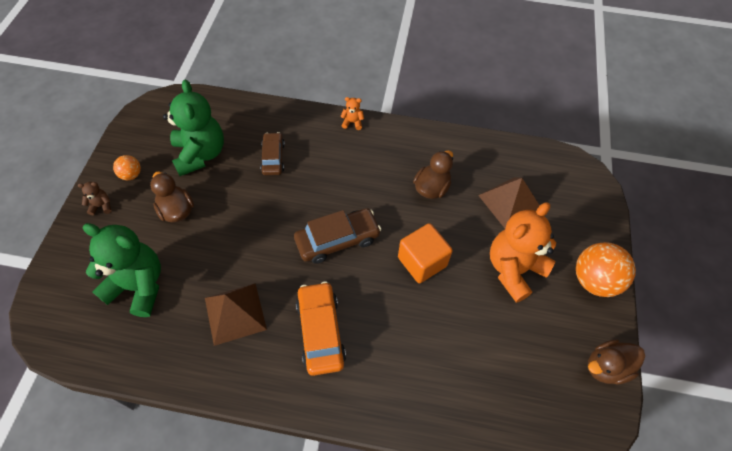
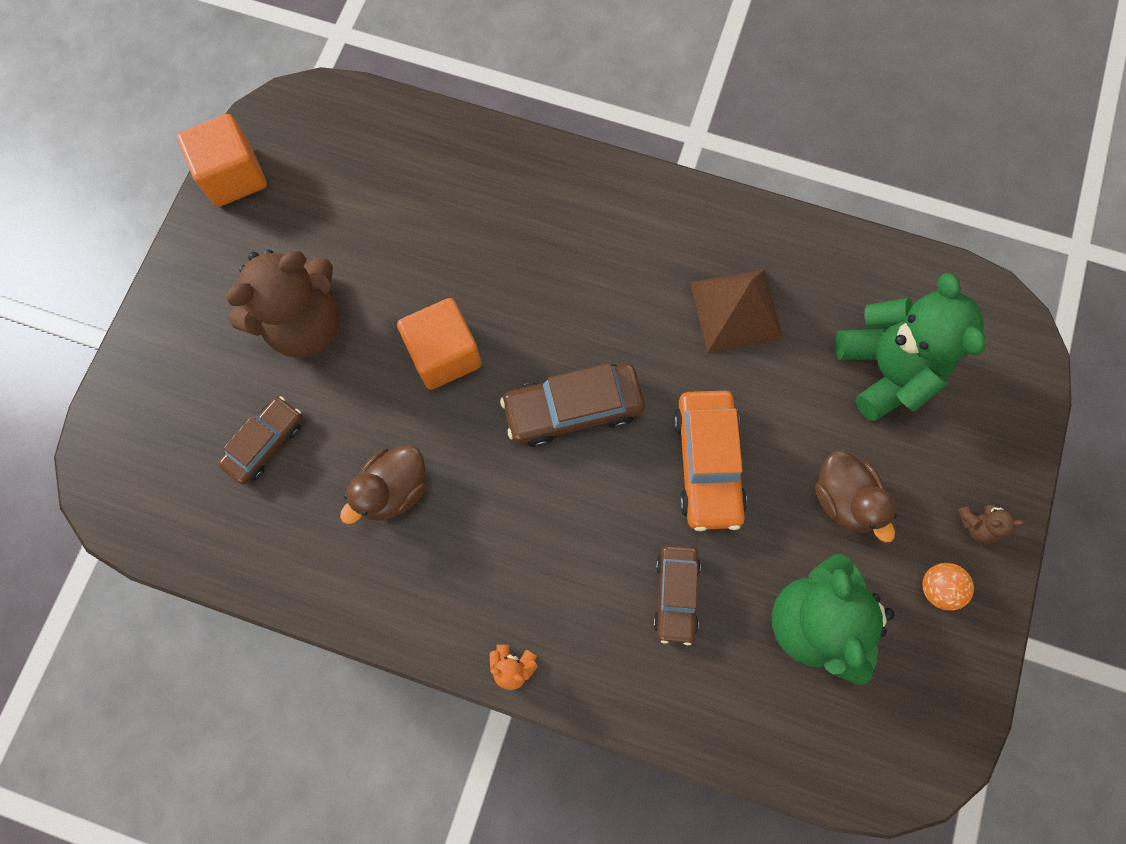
camera: 170 degrees left, 15 degrees up
(138, 286) = (885, 370): green teddy bear -> green teddy bear turned 135 degrees counterclockwise
(320, 331) = (613, 269): orange car -> orange car (707, 463)
(510, 202) = (265, 443): brown pyramid -> brown car
(514, 269) = (305, 325): orange teddy bear -> brown teddy bear
(594, 280) = (190, 293): orange ball -> none
(606, 367) = (234, 177): brown duck -> orange cube

